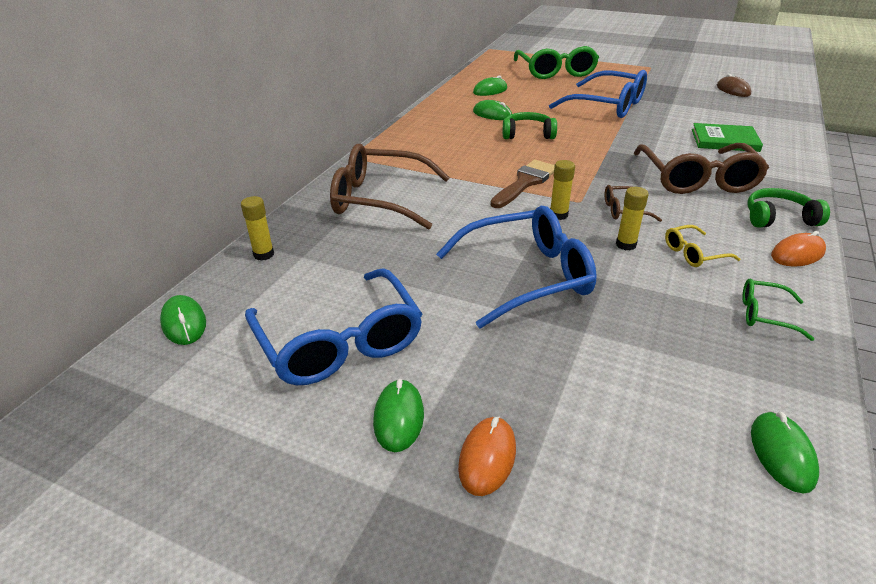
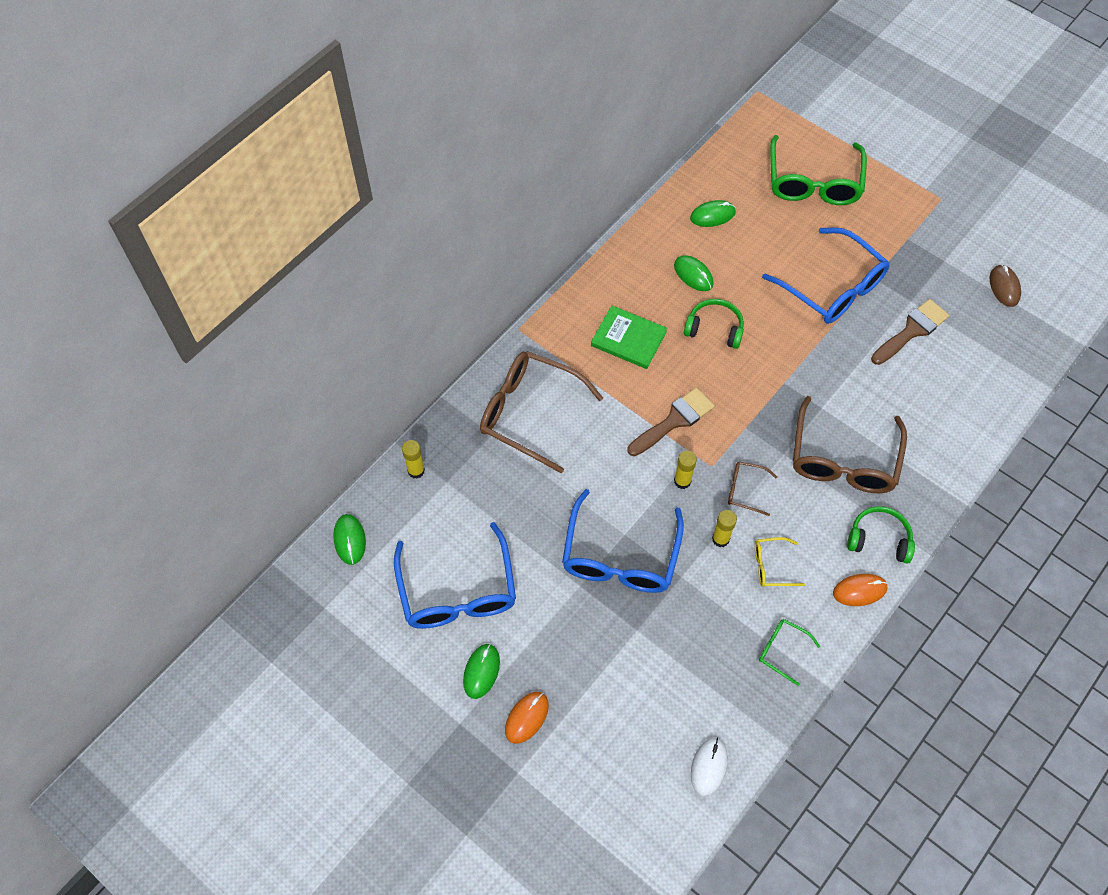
camera: 15 degrees right, 25 degrees up
(527, 276) = (620, 557): blue glasses -> blue glasses turned 105 degrees clockwise
(687, 114) = (912, 331): none -> brown brush
(724, 140) = (918, 396): green book -> green book (628, 339)
(782, 454) = (709, 767): green mouse -> white mouse

